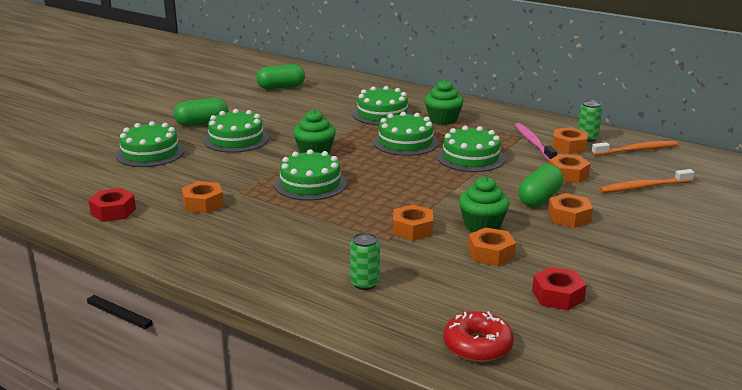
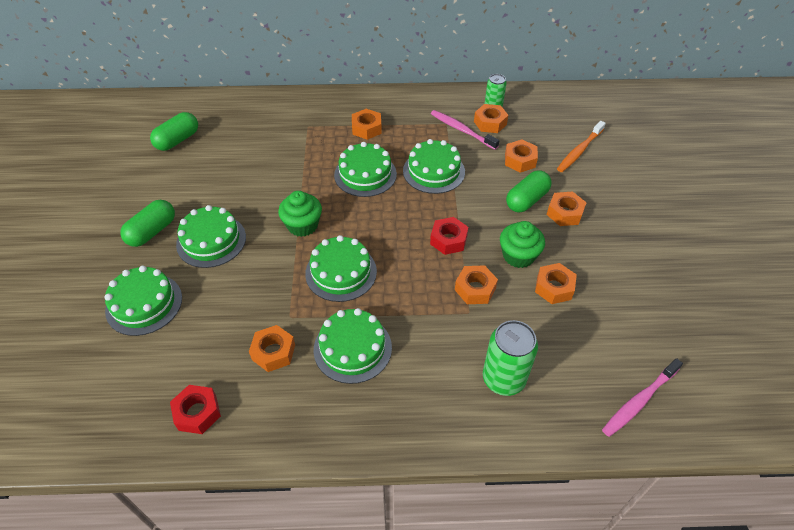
camera: 35 degrees left, 25 degrees up
(365, 283) = (503, 379): green can -> green can, size x1.67
(382, 114) = (309, 142): green cake -> green cake (352, 348)
(443, 119) = (366, 128): green cupcake -> orange nut
(477, 346) = (639, 401): red donut -> pink toothbrush
(539, 198) = (526, 200): green capsule -> green capsule turned 45 degrees clockwise
(558, 296) = (636, 311): red nut -> red nut (448, 240)
(636, 150) = (537, 107): orange toothbrush -> none

